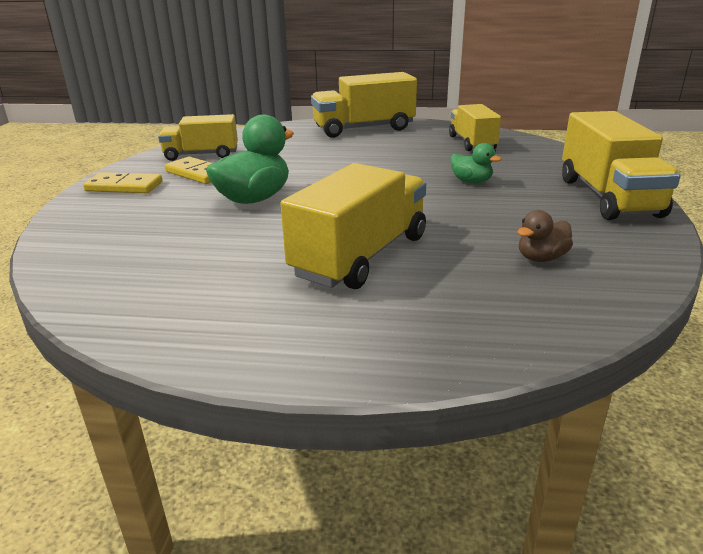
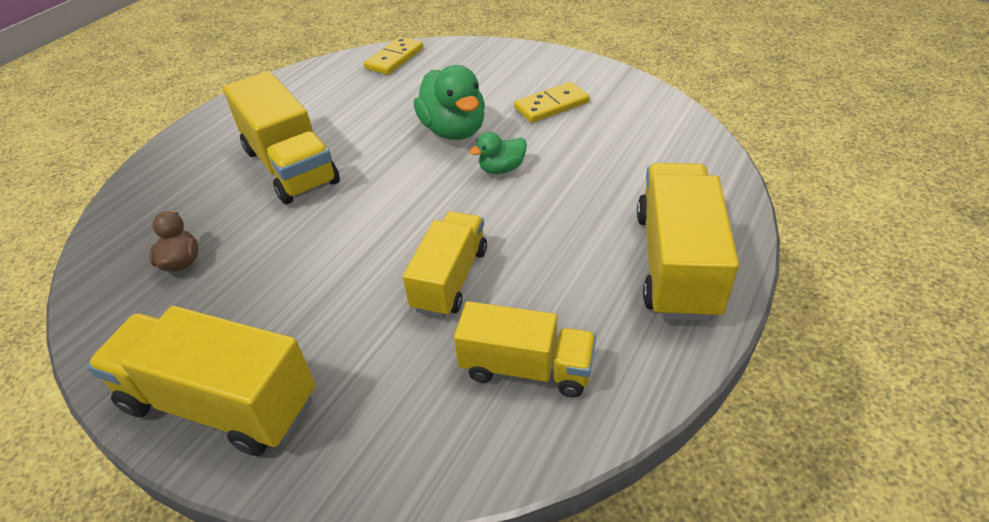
camera: 115 degrees right, 15 degrees up
(124, 187) = (541, 68): yellow domino -> yellow domino (394, 58)
(201, 155) = (617, 110): yellow truck -> yellow truck (450, 279)
(471, 181) = (375, 294): green duck -> green duck (501, 169)

